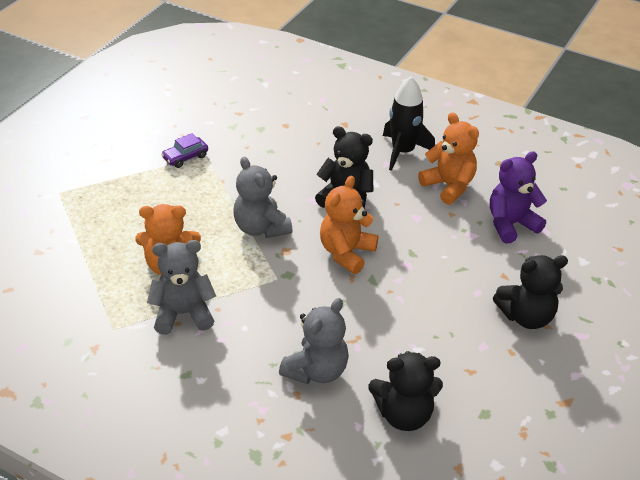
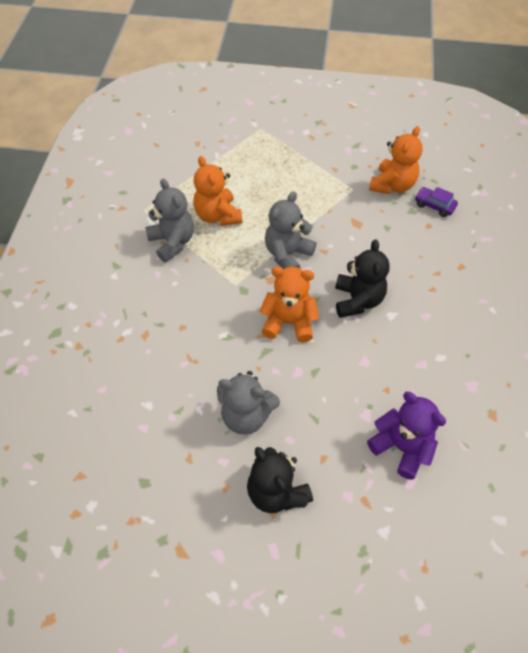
camera: 70 degrees right, 15 degrees up
(185, 157) = (343, 178): purple car -> purple car (434, 205)
(316, 370) = (148, 343): grey teddy bear -> grey teddy bear (246, 415)
(403, 152) = (452, 324): black rocket -> none
(404, 414) = (123, 419): black teddy bear -> none
(448, 186) = (425, 376): orange teddy bear -> orange teddy bear (392, 185)

